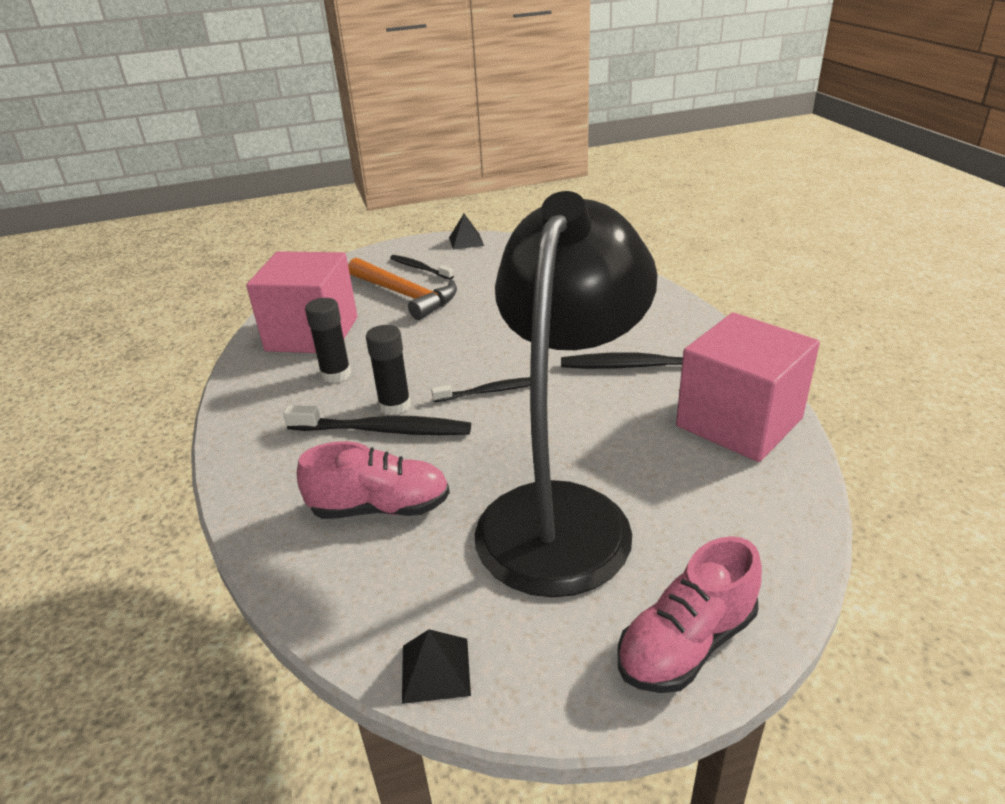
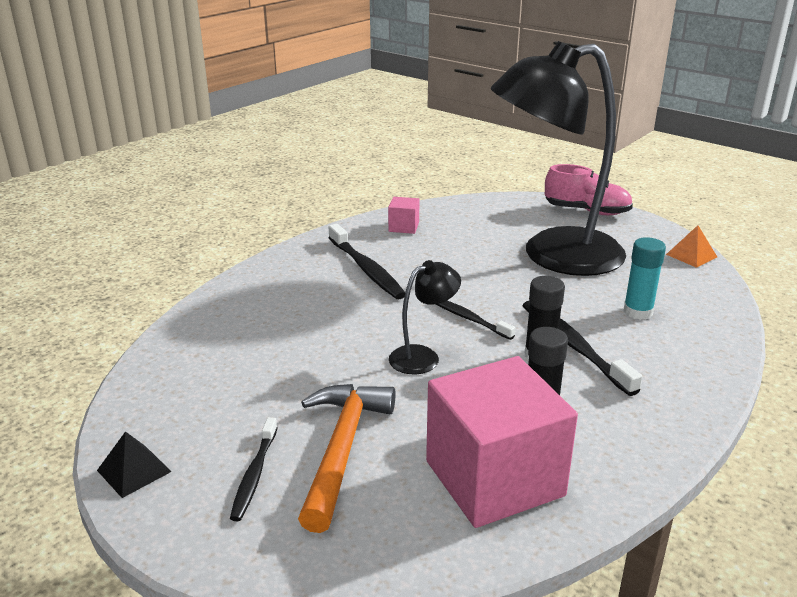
camera: 125 degrees left, 5 degrees down
(380, 508) = (638, 312): pink shoe -> turquoise glue stick
(435, 670) = (691, 255): black pyramid -> orange pyramid
(462, 350) = (423, 356): none -> black lamp
(739, 422) = (403, 227): pink cube -> pink cube, size x0.42

